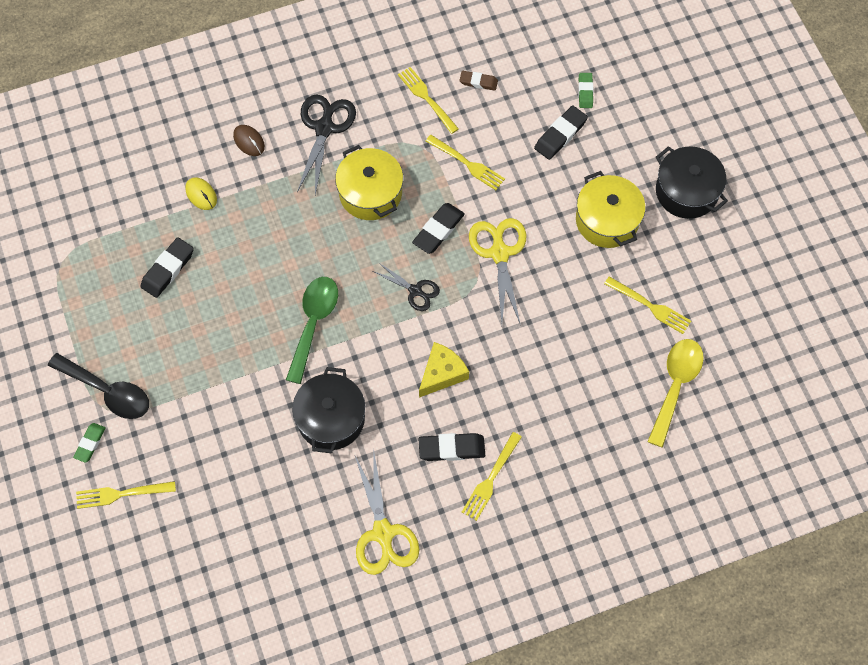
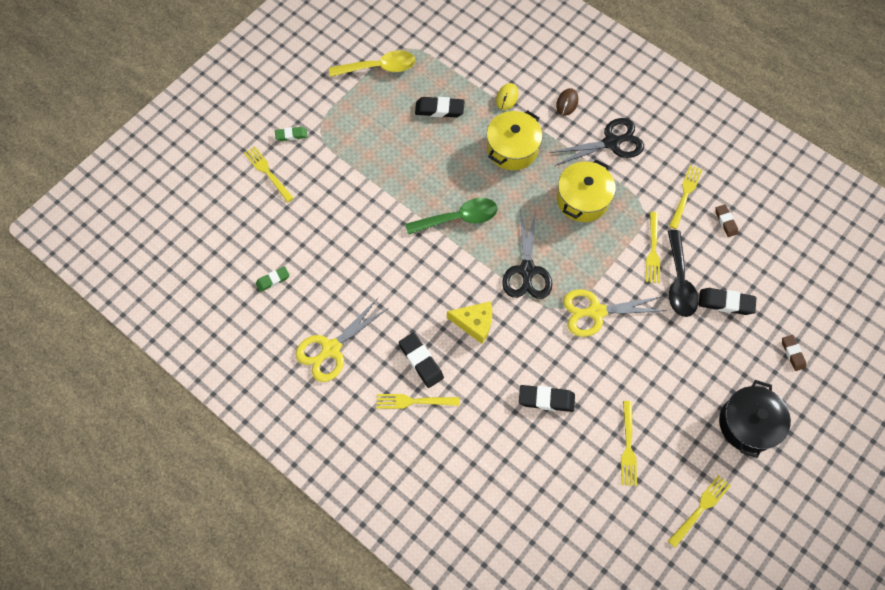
camera: 60 degrees right, 0 degrees up
(108, 391) = (332, 124): black spoon -> black spoon (679, 281)
(331, 418) = (395, 268): black pot -> none
(415, 291) = (527, 270): black scissors -> black scissors, size x1.69
(438, 230) = (585, 260): black eraser -> black eraser (546, 399)
(499, 253) = (596, 312): yellow scissors -> yellow scissors turned 150 degrees counterclockwise
(585, 92) = (776, 301): green eraser -> green eraser (273, 280)
(607, 220) = (678, 375): yellow pot -> yellow pot (512, 149)
(643, 112) = (792, 353): none -> brown eraser
(675, 386) = (573, 501): yellow spoon -> yellow spoon (379, 68)
(741, 280) = (700, 509): none -> yellow fork

